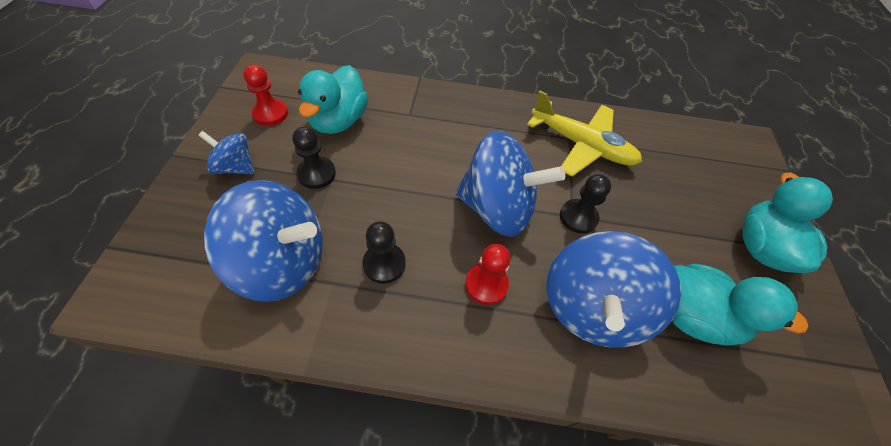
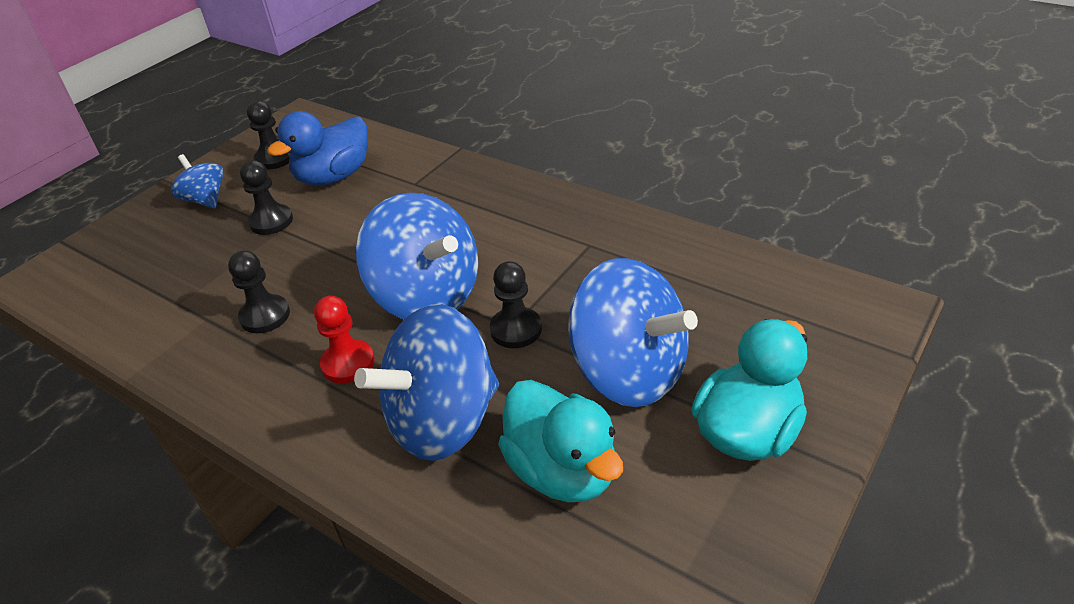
camera: 35 degrees right, 15 degrees down
(270, 114) = (274, 158): red pawn -> black pawn
(282, 262) = (179, 289): blue spinning top -> blue spinning top (629, 372)
(338, 121) = (334, 177): turquoise duck -> blue duck
(581, 145) = (597, 256): yellow plane -> none

